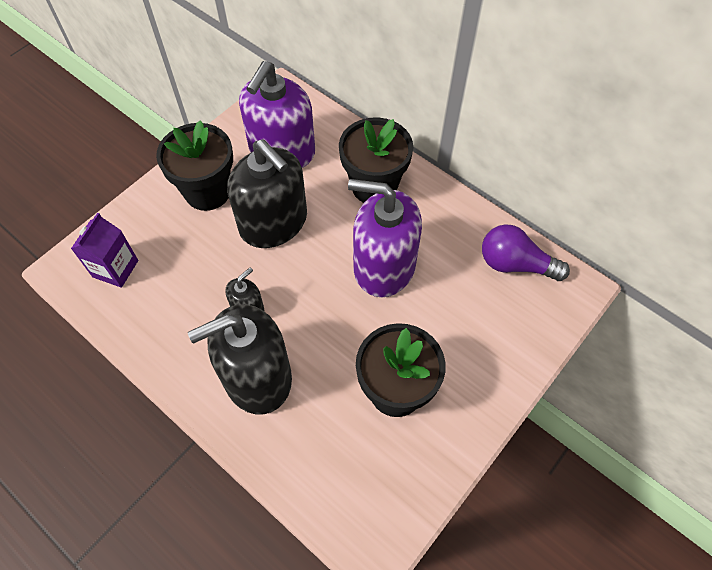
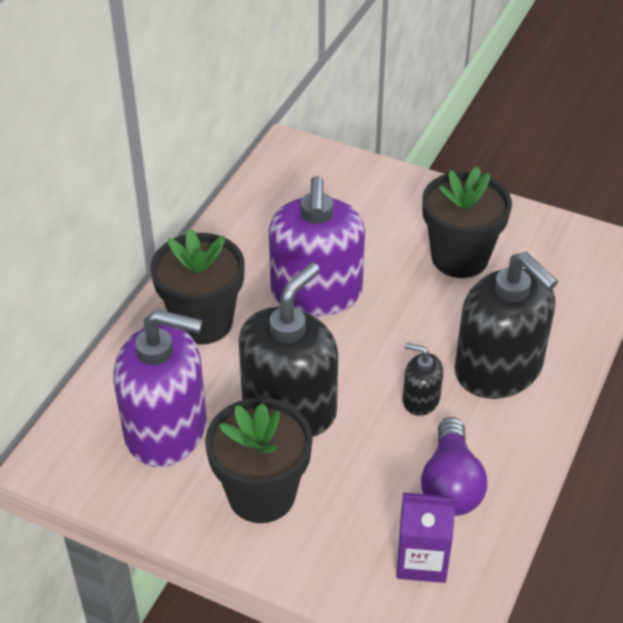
camera: 105 degrees left, 15 degrees down
(515, 264) = (276, 192): purple light bulb -> purple light bulb (451, 484)

